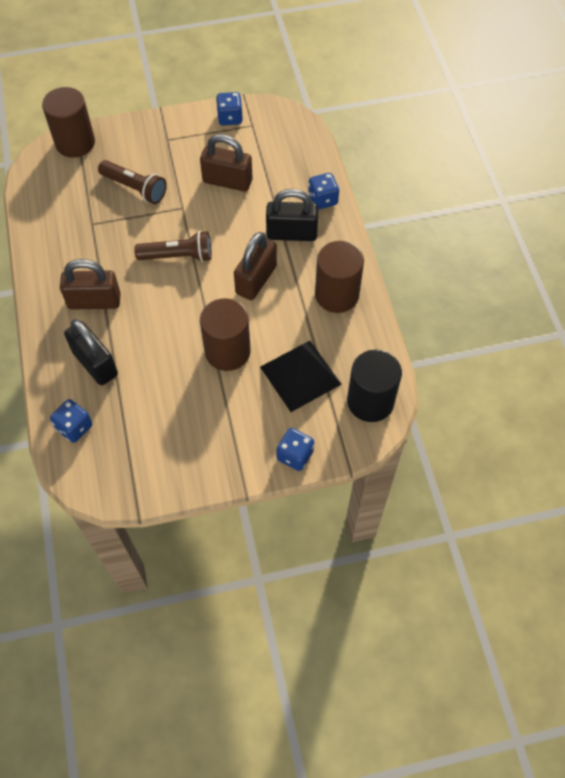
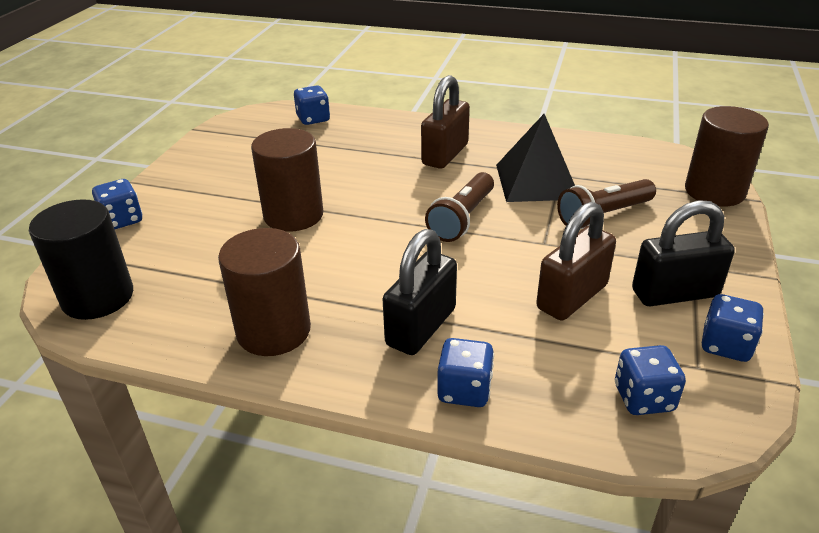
camera: 120 degrees right, 25 degrees down
(95, 363) = (368, 140): black padlock -> black padlock (674, 293)
(256, 280) = (370, 267): brown padlock -> none
(285, 138) = (643, 398): none -> blue dice
(300, 375) = (201, 255): black pyramid -> black pyramid (536, 181)

